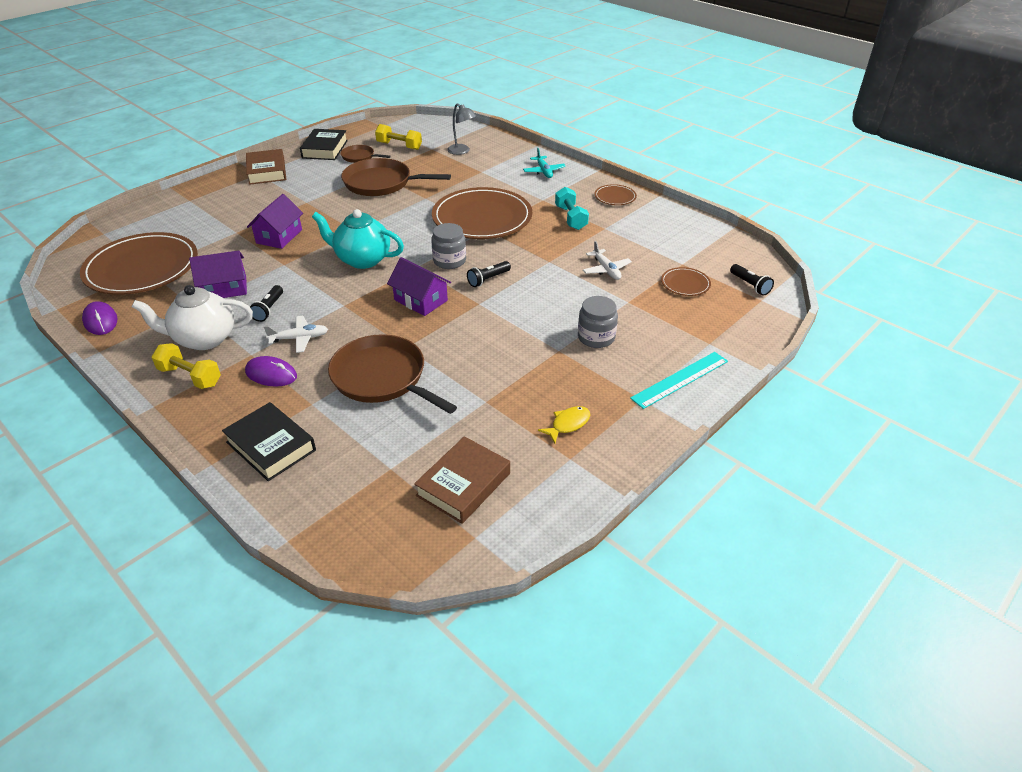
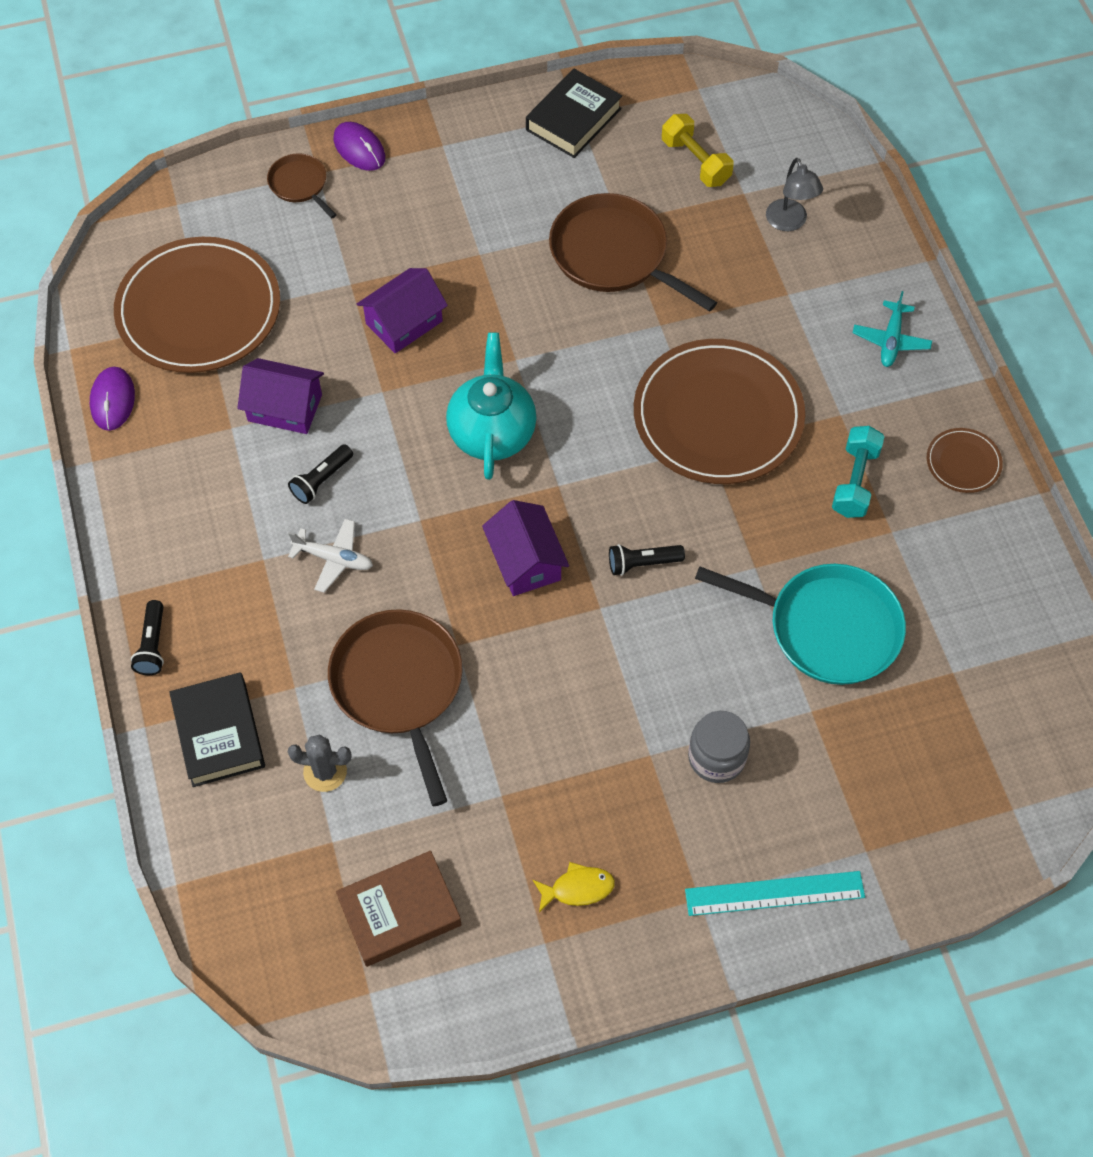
camera: 30 degrees right, 20 degrees up
(190, 376) = (177, 564): yellow dumbbell -> none
(204, 339) = (220, 500): white teapot -> none
(267, 171) = (458, 145): brown book -> none
(271, 374) = (271, 609): purple mouse -> purple mouse (359, 149)
(359, 157) = (617, 166): brown pan -> brown pan (300, 184)
(361, 435) = (325, 771): none -> grey cactus
(362, 259) = (492, 432): turquoise teapot -> turquoise teapot turned 45 degrees clockwise
(449, 261) = (611, 495): grey jar -> none
(606, 270) = (827, 628): white plane -> turquoise pan
(685, 284) = (924, 717): brown plate -> none
(750, 285) = (1021, 770): black flashlight -> black flashlight (153, 645)

